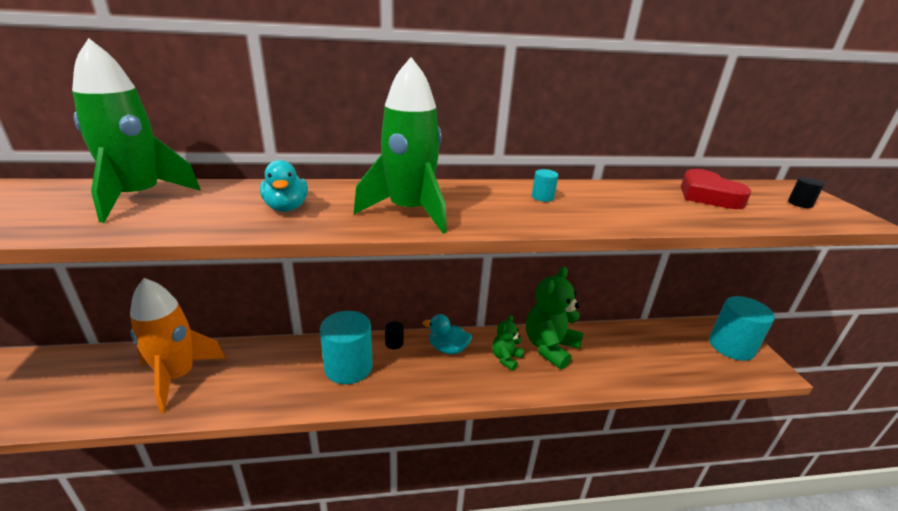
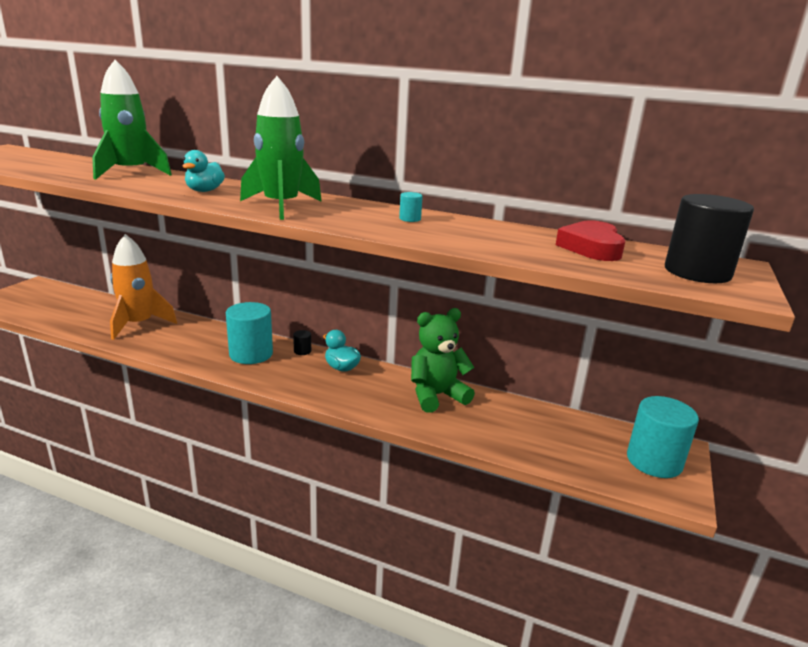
camera: 30 degrees right, 5 degrees down
(506, 358) = (384, 389): green teddy bear -> none
(800, 204) = (697, 272): black cylinder -> black cylinder, size x2.41

